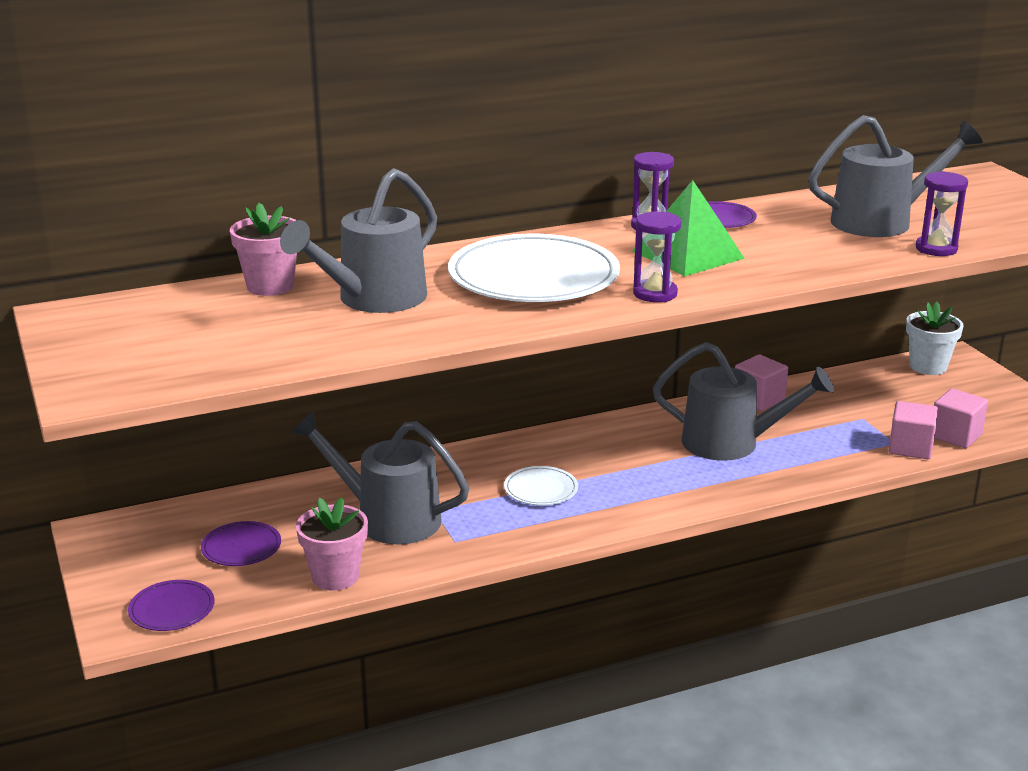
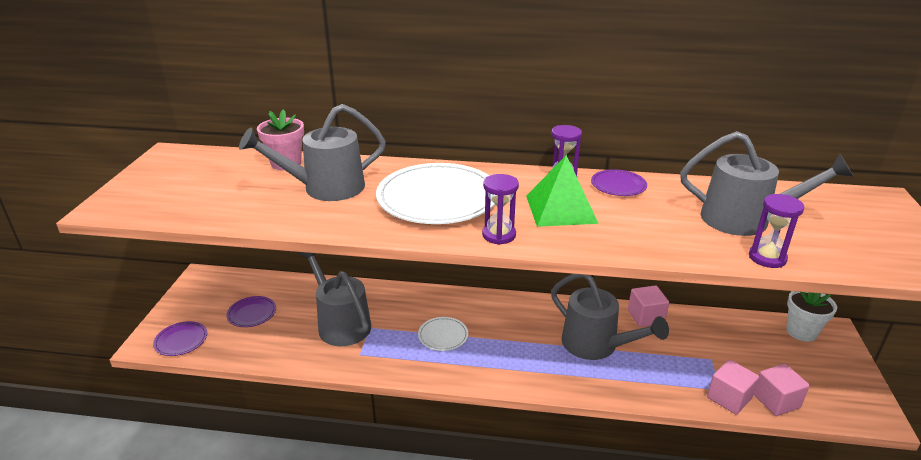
camera: 30 degrees right, 5 degrees up
(335, 576) = (275, 353): pink flower pot -> none

